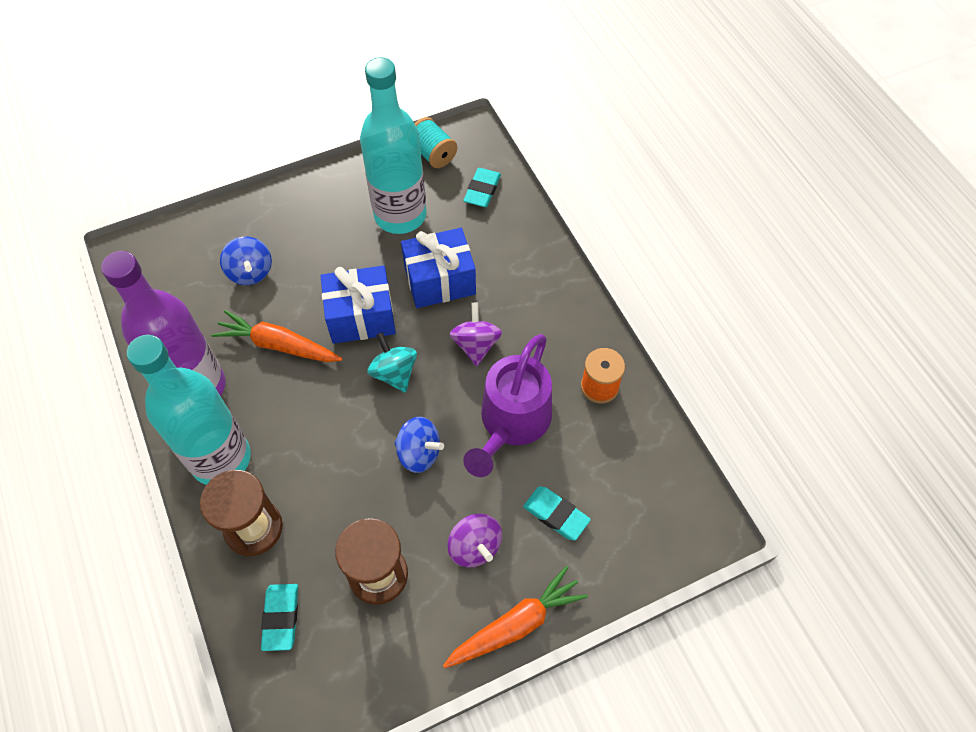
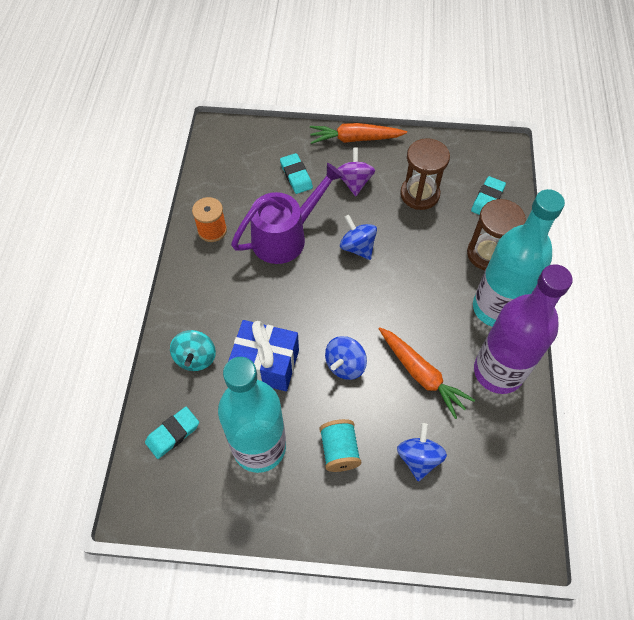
camera: 150 degrees left, 0 degrees up
(361, 317) = (345, 365): blue gift -> blue spinning top
(394, 373) = (344, 308): turquoise spinning top -> turquoise spinning top (195, 358)
(433, 154) = (187, 503): turquoise spool -> turquoise spool (339, 450)
(476, 345) = (273, 299): purple spinning top -> none

